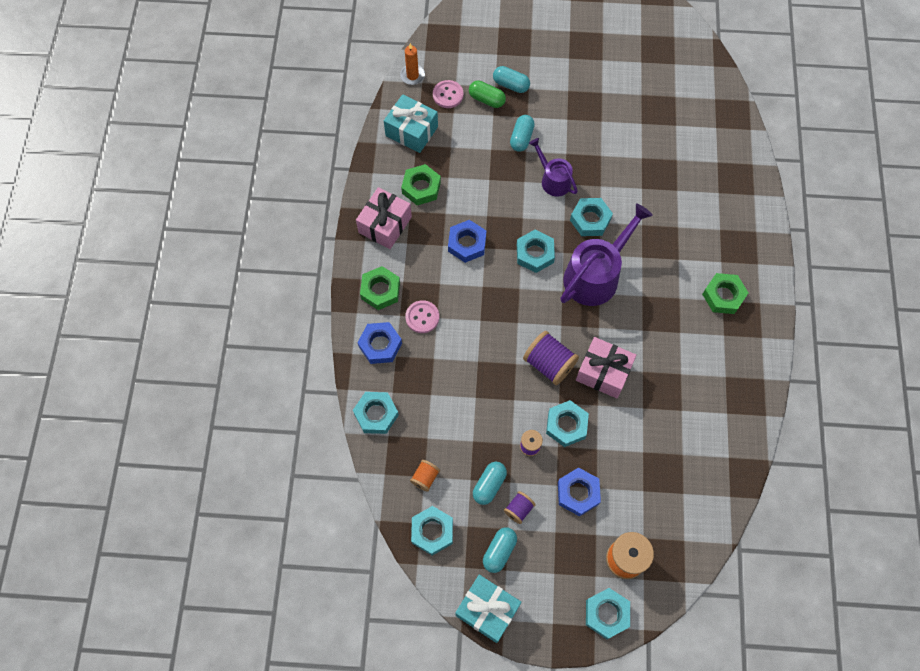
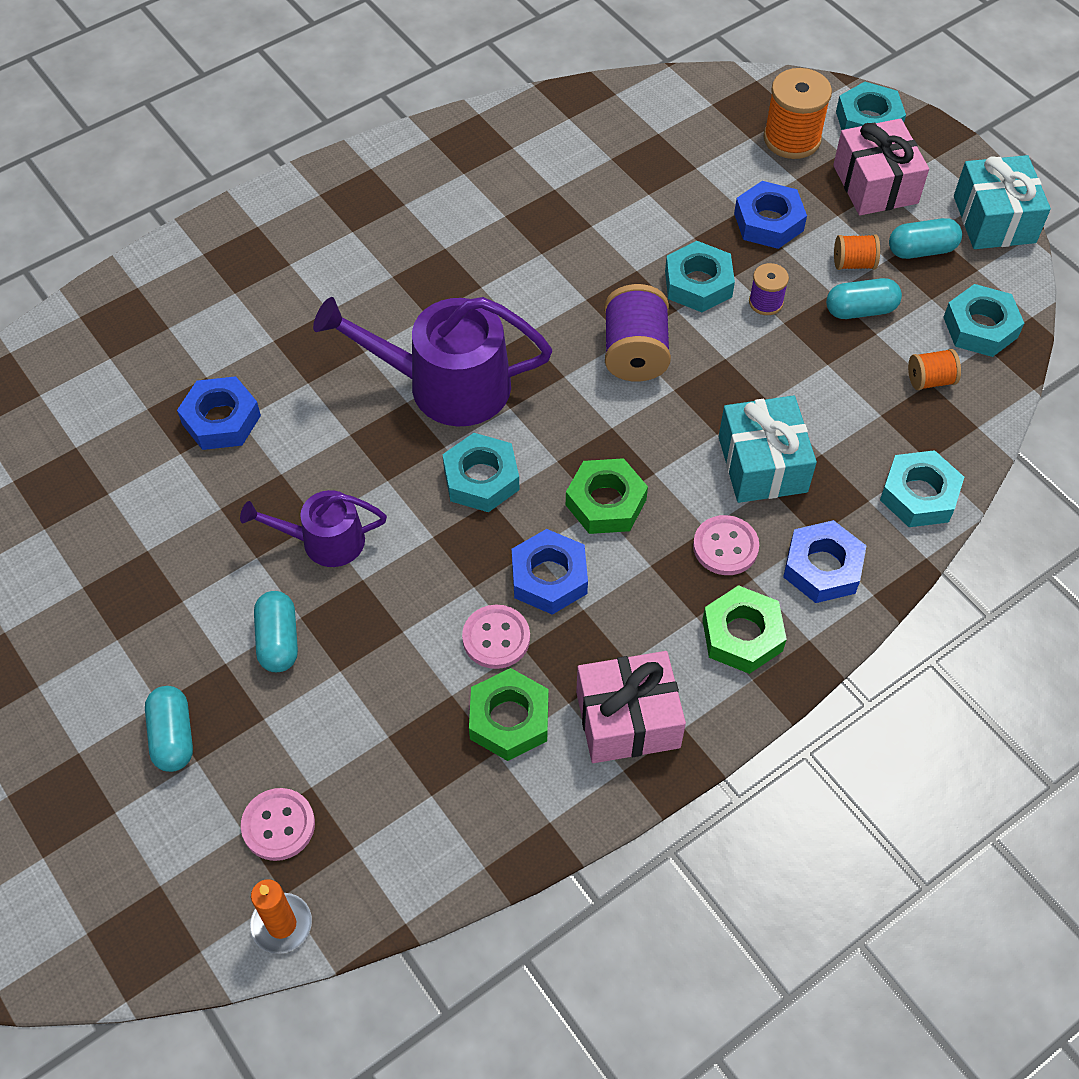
camera: 130 degrees left, 10 degrees down
(411, 131) = (409, 825): turquoise gift -> turquoise gift (762, 464)
(457, 207) = (496, 638): none -> pink button
(486, 99) = (237, 752): green capsule -> none
(519, 509) = (853, 263): purple spool -> orange spool
(521, 138) = (278, 640): turquoise capsule -> turquoise capsule turned 75 degrees counterclockwise
(553, 180) = (324, 541): purple watering can -> purple watering can turned 75 degrees clockwise
(590, 220) = (356, 448): turquoise nut -> none
(603, 372) = (585, 290): pink gift -> pink gift (875, 184)
(647, 181) = (221, 420): none -> blue nut
(723, 296) = (344, 234): green nut -> green nut (606, 502)

